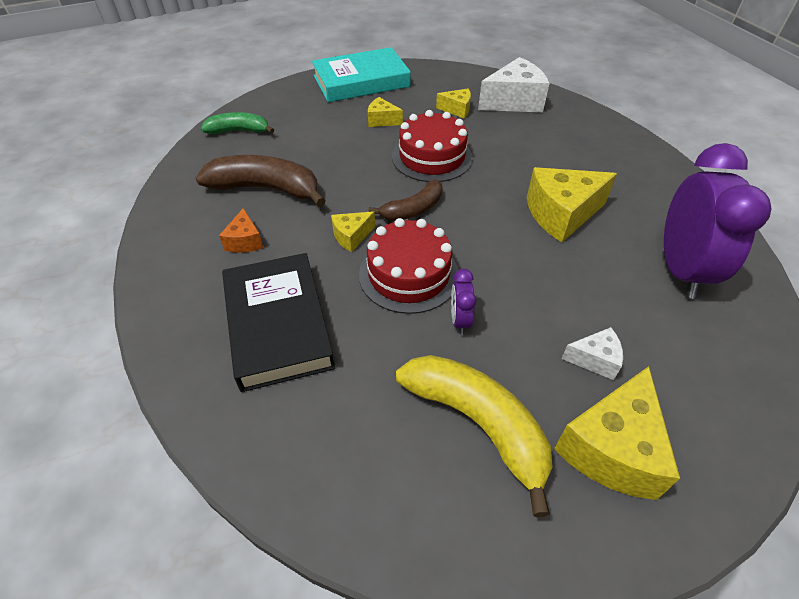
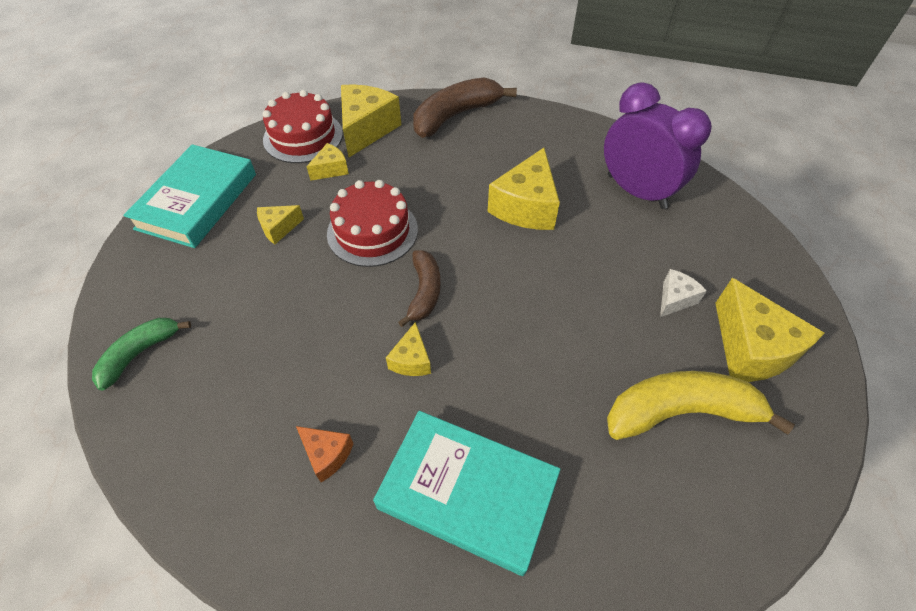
camera: 50 degrees left, 5 degrees up
(266, 189) = (268, 387): brown banana -> brown banana (455, 116)
(278, 325) = (467, 493): black book -> turquoise book
(409, 274) = (497, 349): red cake -> red cake (303, 136)
(460, 320) = (576, 351): purple clock -> none
(514, 101) = (366, 129): white cheese -> yellow cheese

